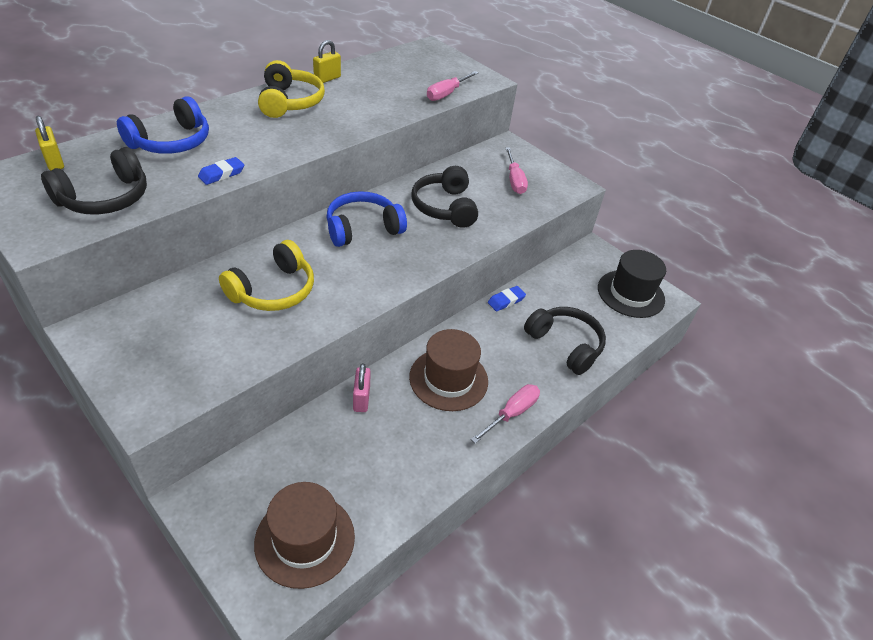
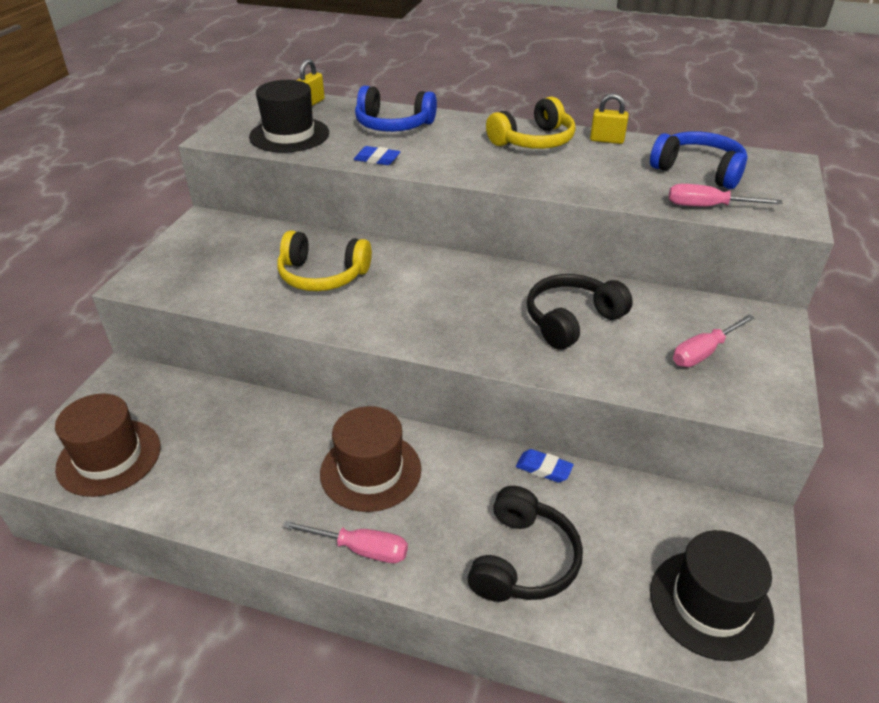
camera: 65 degrees right, 5 degrees down
(105, 198) = (289, 135): black headphones -> black hat
(361, 399) = (293, 418): pink padlock -> none
(362, 228) = (465, 284): blue headphones -> blue headphones (698, 171)

